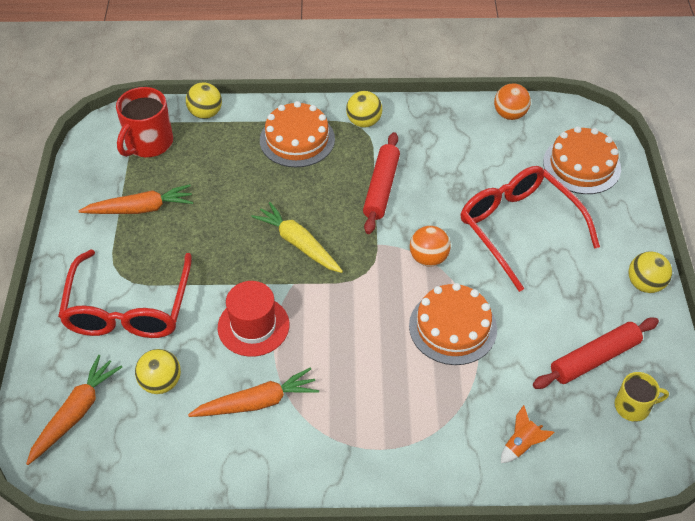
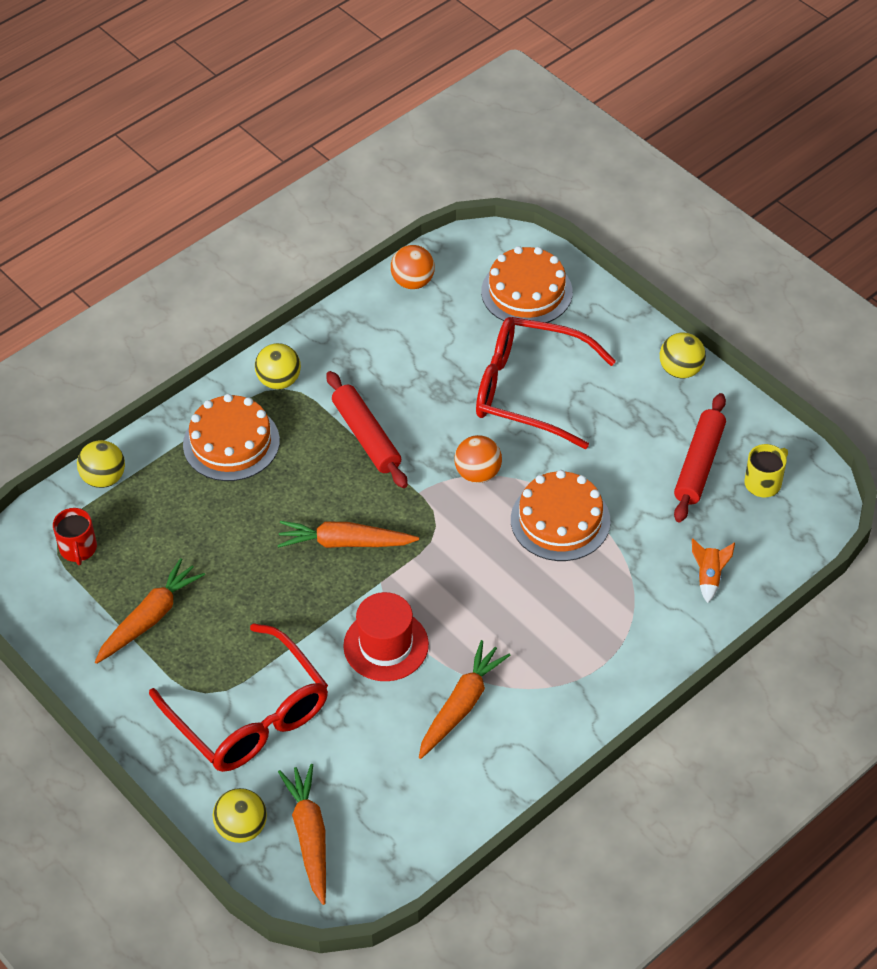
camera: 40 degrees left, 0 degrees up
(148, 143) = (78, 548): red mug -> red mug, size x0.60
(161, 382) = (357, 753): yellow ball -> yellow ball (242, 828)
(299, 244) = (345, 543): yellow carrot -> orange carrot

